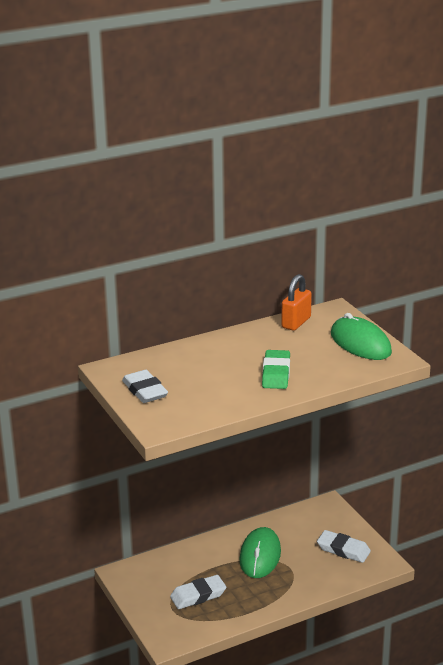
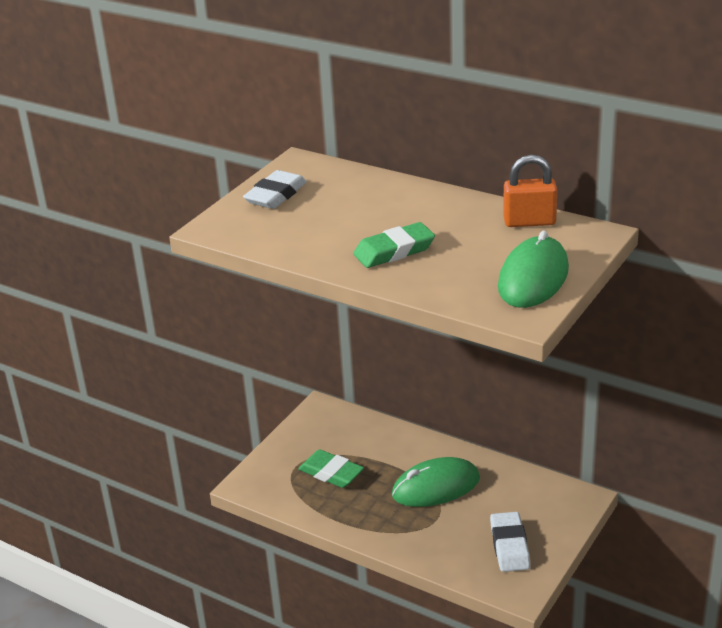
camera: 60 degrees right, 5 degrees up
(198, 595) = (331, 473): white eraser -> green eraser

